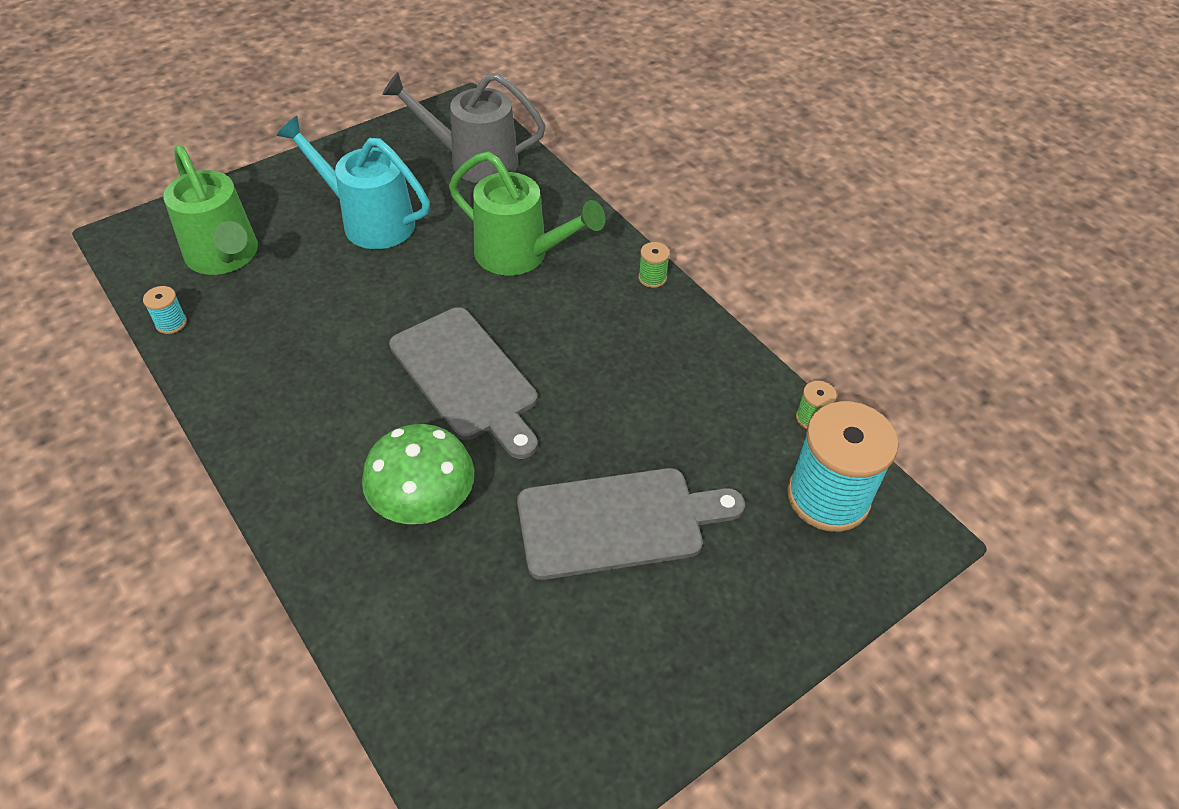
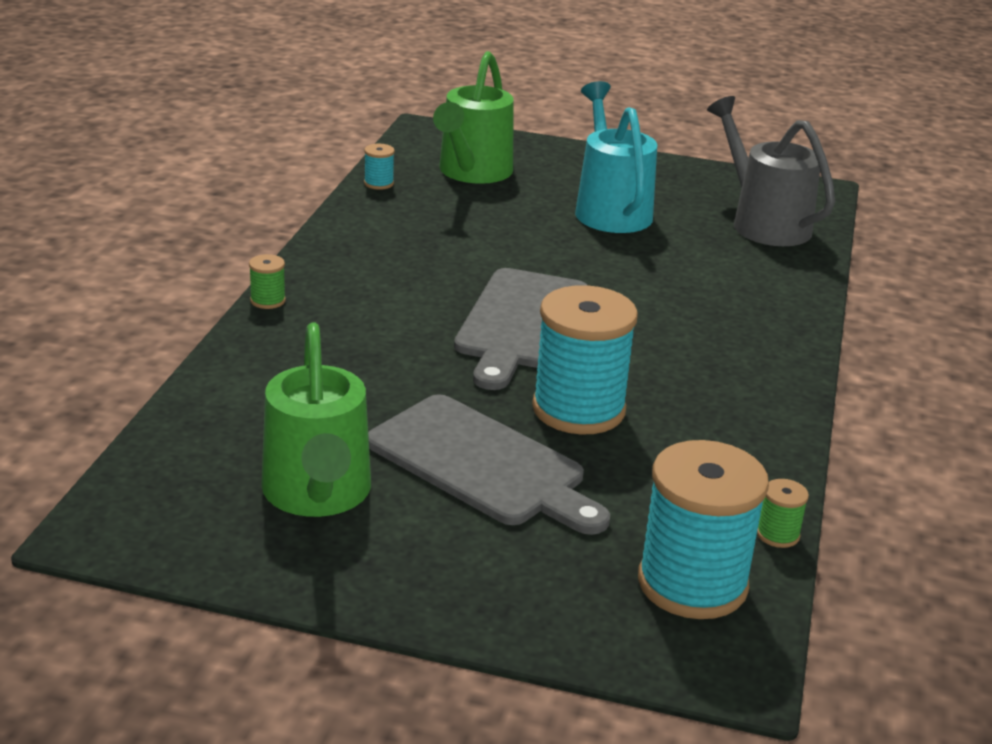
camera: 50 degrees right, 20 degrees down
(425, 506) = (365, 361): green mushroom -> none
(521, 255) = (698, 291): green watering can -> green watering can (318, 495)
(600, 421) = (578, 409): none -> turquoise spool
(652, 278) = (794, 368): green spool -> green spool (268, 300)

